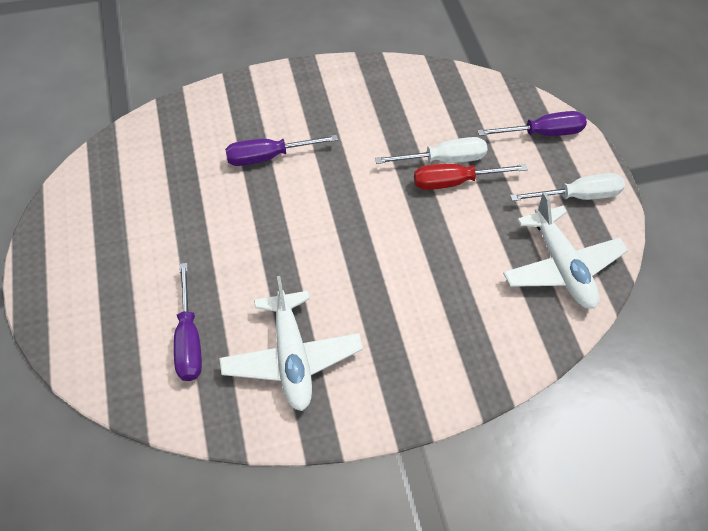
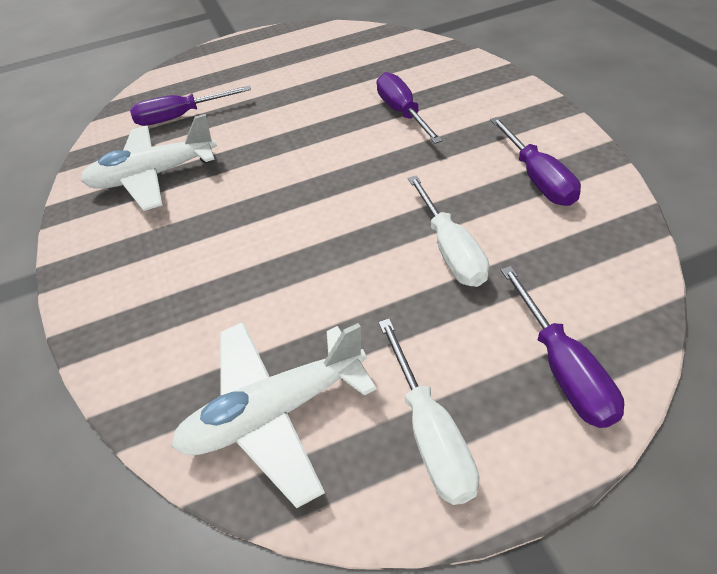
camera: 90 degrees right, 10 degrees down
(384, 99) = (537, 178): none -> purple screwdriver
(454, 182) = (412, 266): red screwdriver -> none

